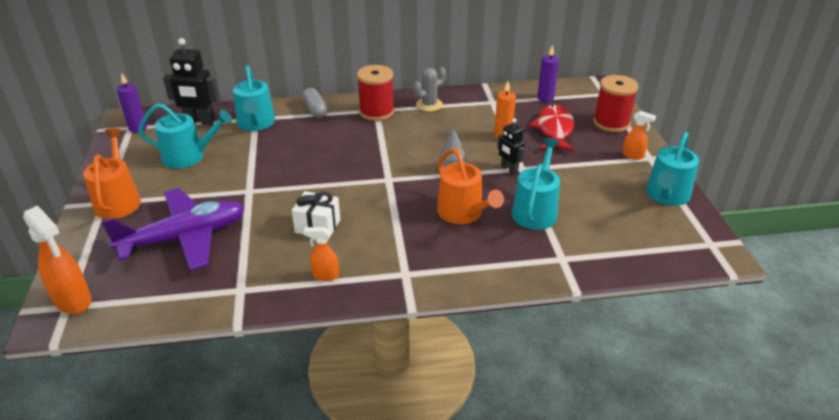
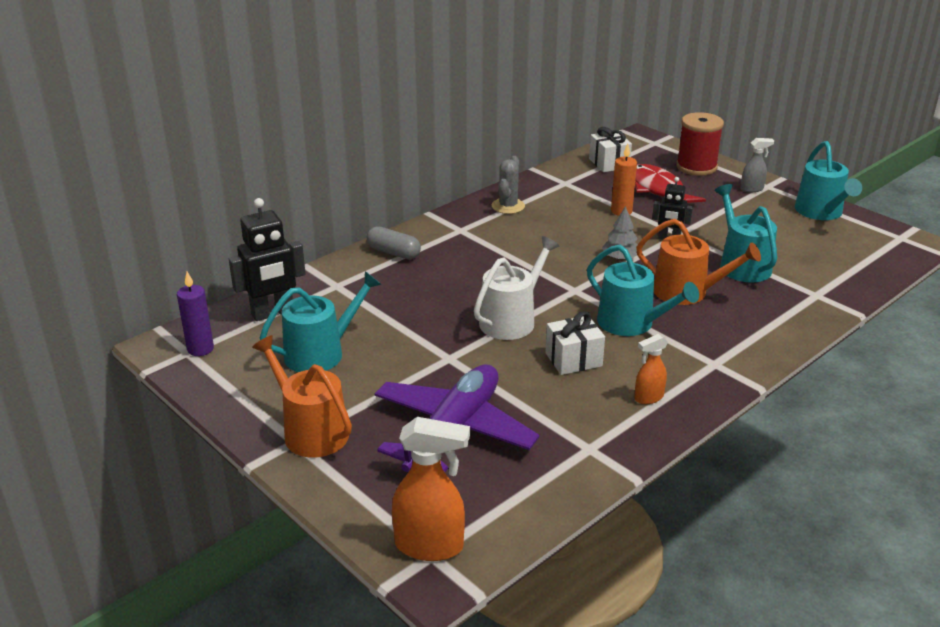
camera: 35 degrees left, 5 degrees down
(256, 123) = (346, 290): turquoise watering can -> turquoise watering can (631, 323)
(319, 182) = (511, 320): none -> white watering can
(376, 112) = (464, 231): red spool -> none
(545, 98) = (609, 163): purple candle -> white gift
(633, 155) = (752, 189): orange spray bottle -> grey spray bottle

